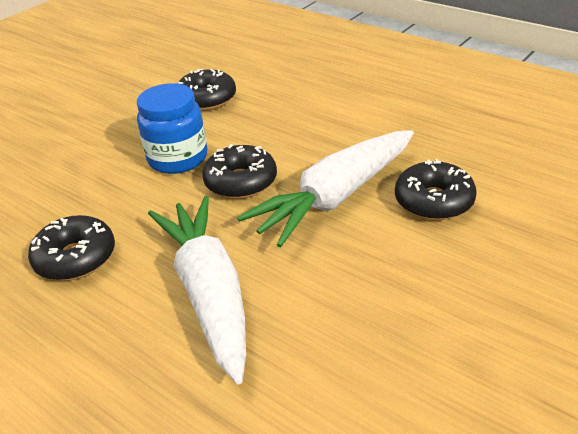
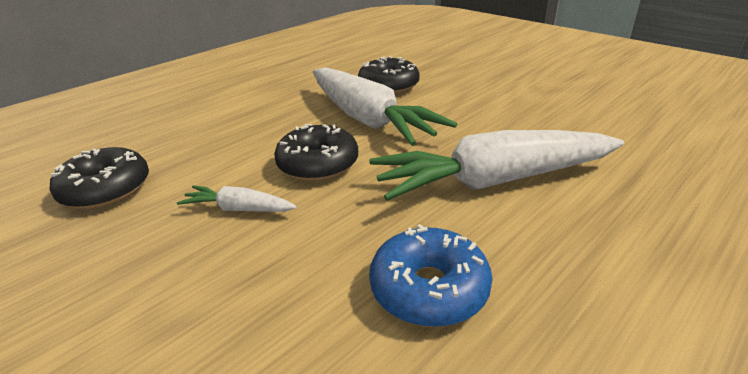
camera: 85 degrees left, 5 degrees down
(75, 258) = (429, 289): black donut -> blue donut
(178, 158) = (239, 209): blue jar -> white carrot

